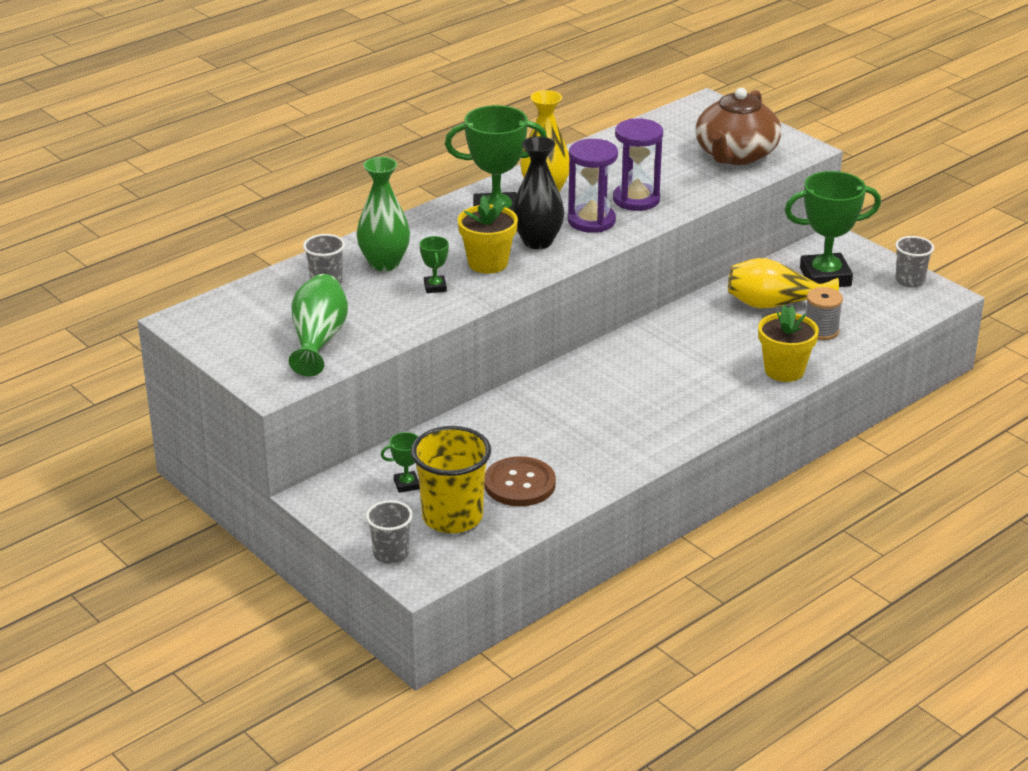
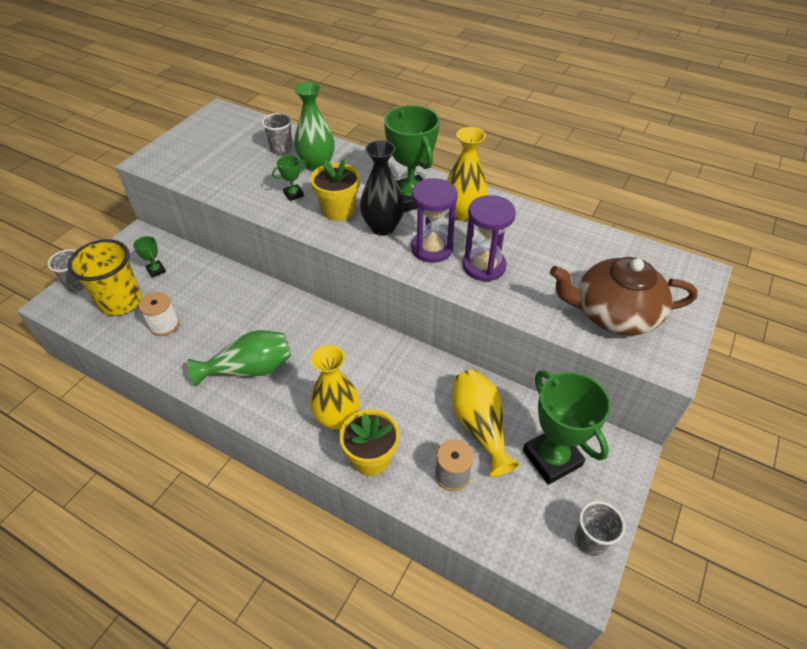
camera: 70 degrees right, 15 degrees up
(318, 340) = (208, 164): green vase -> green vase (250, 369)
(519, 484) = (164, 325): brown button -> white spool
(726, 382) = (337, 419): none -> yellow vase

